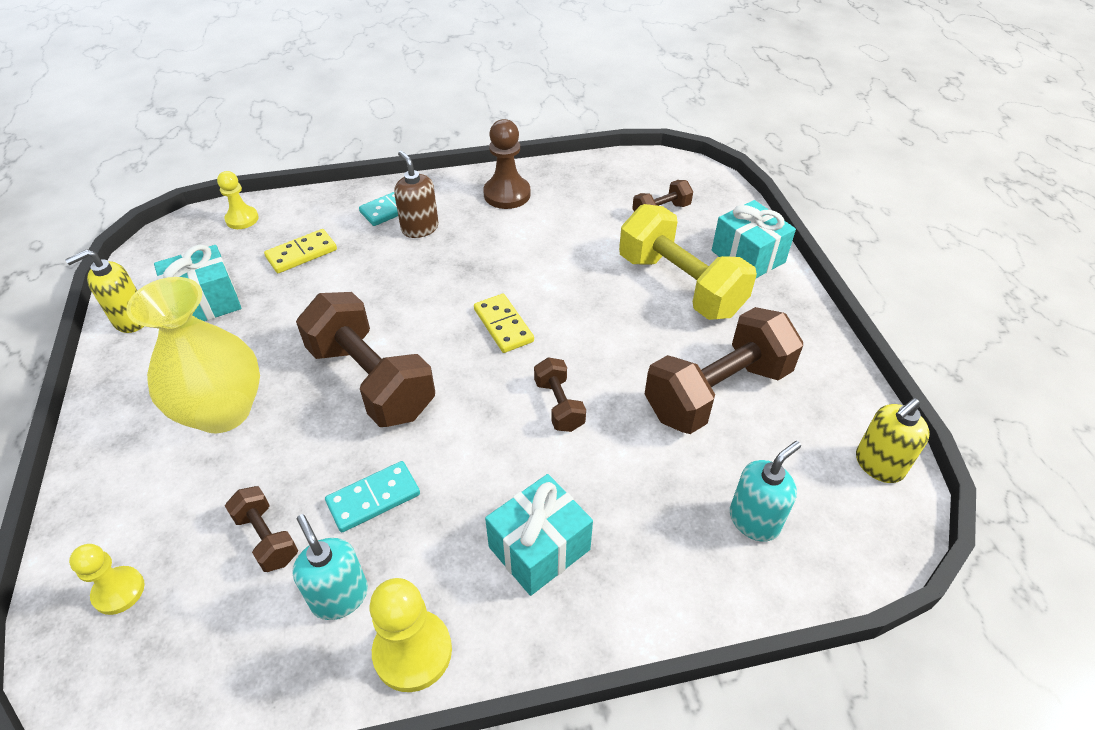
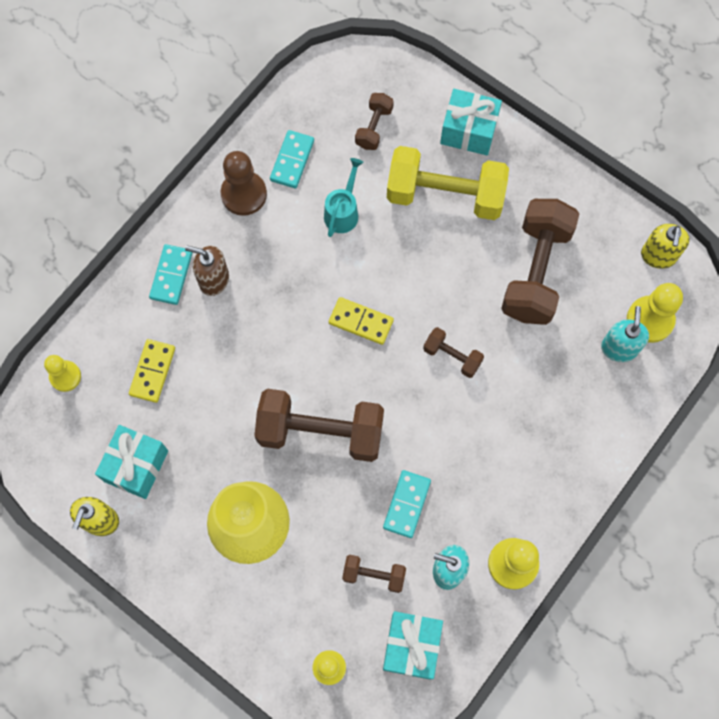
camera: 40 degrees left, 25 degrees up
(539, 548) = (523, 457): turquoise gift -> turquoise gift (411, 646)
(569, 195) = (292, 160): none -> turquoise domino
(574, 246) = (343, 211): none -> turquoise watering can
(818, 518) = (650, 320): none -> yellow pawn

